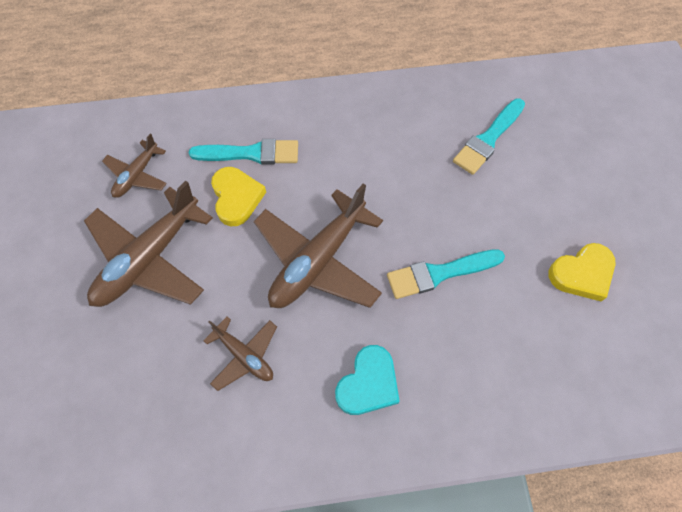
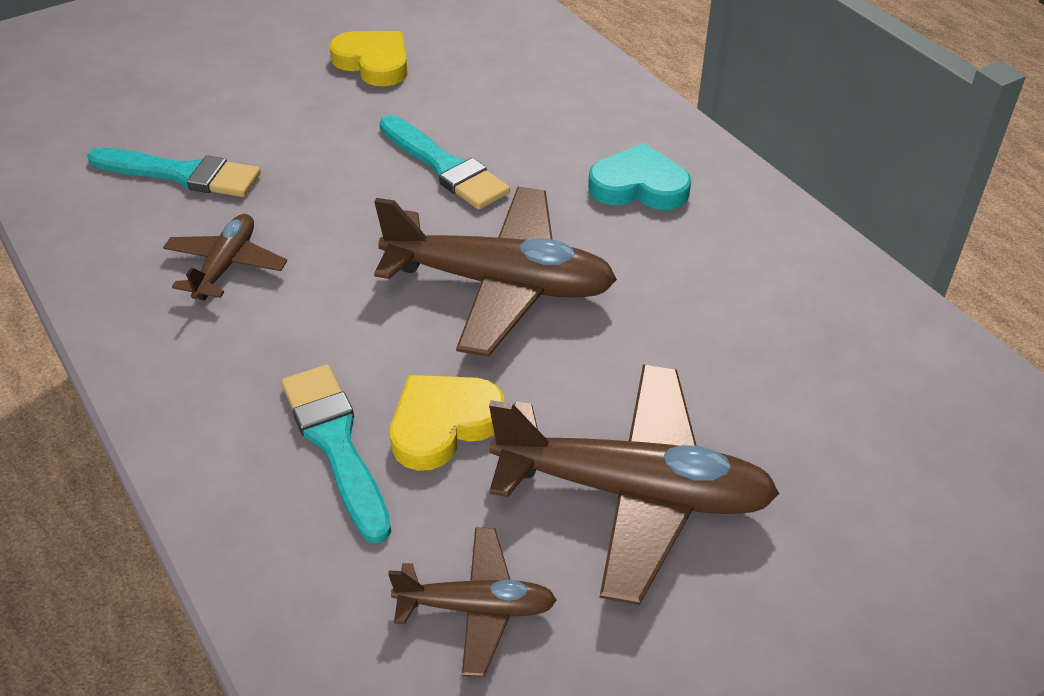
camera: 115 degrees left, 20 degrees down
(244, 355) = (695, 307): brown plane -> brown plane (226, 265)

